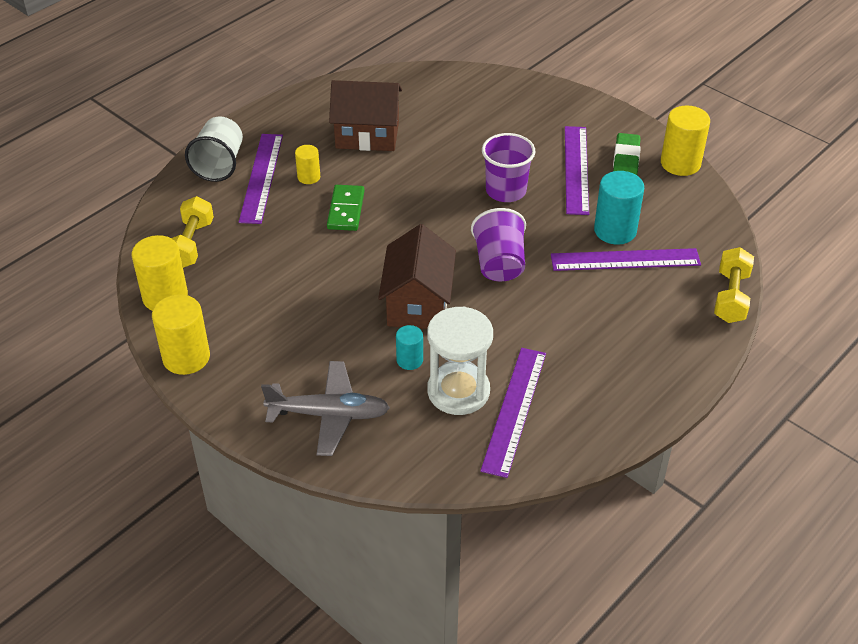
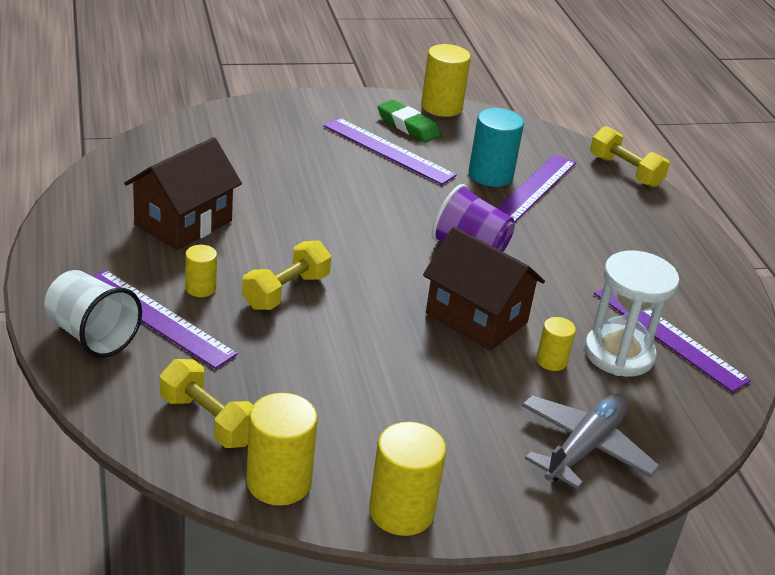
camera: 60 degrees left, 10 degrees down
(346, 210) = (286, 291): green domino -> yellow dumbbell
(409, 360) = (551, 361): turquoise cylinder -> yellow cylinder
(506, 191) = (372, 195): purple cup -> none

